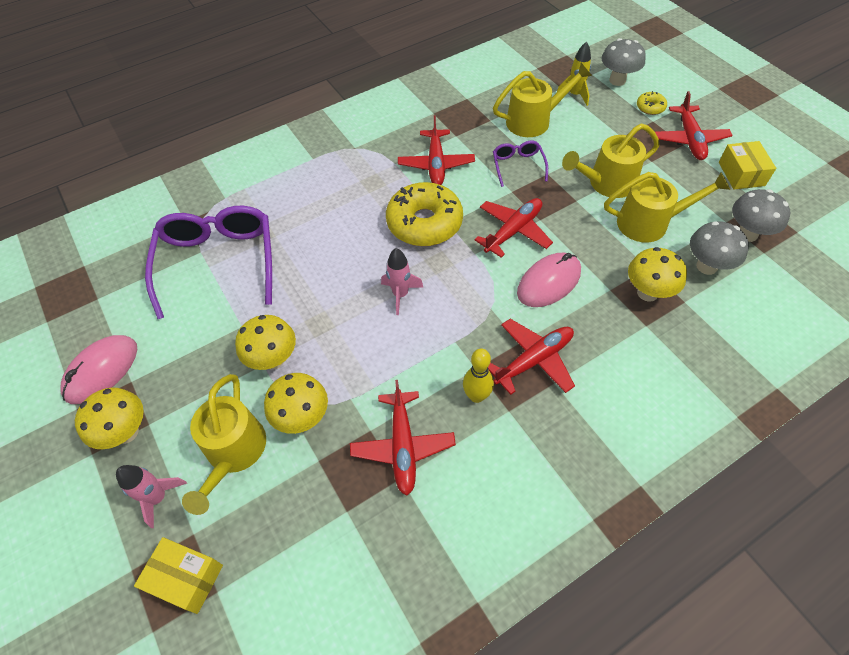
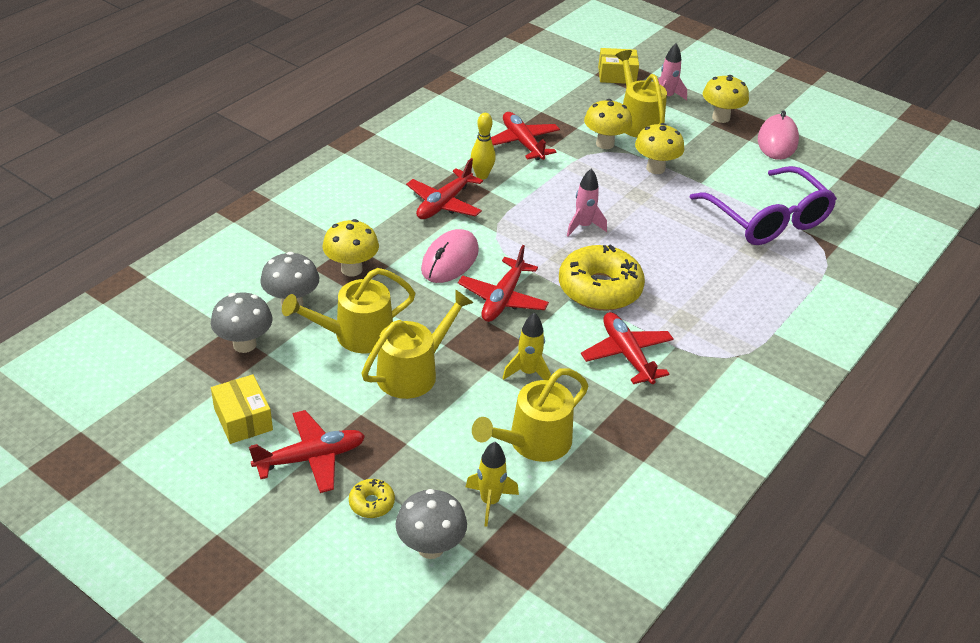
camera: 155 degrees right, 15 degrees down
(518, 166) = (528, 372): purple glasses -> yellow rocket
(689, 139) = (311, 458): red plane -> red plane turned 90 degrees clockwise

